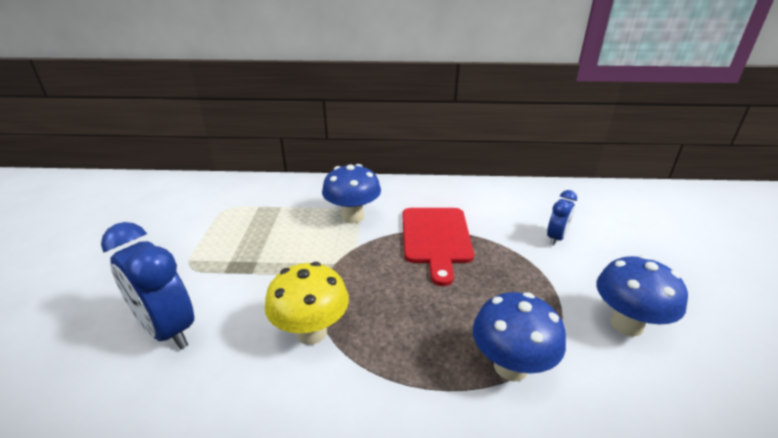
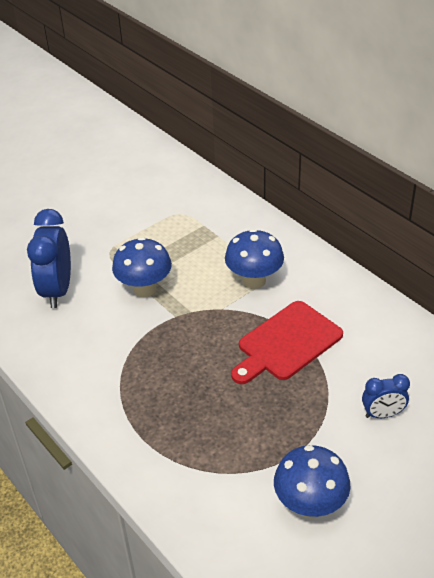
camera: 50 degrees right, 10 degrees up
(311, 332) = (120, 349): yellow mushroom -> none
(510, 366) = (193, 459): blue mushroom -> blue mushroom (144, 289)

